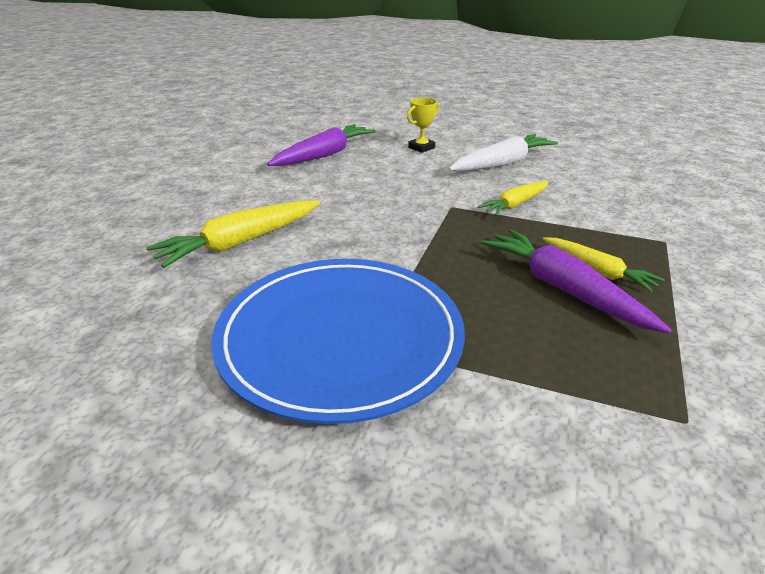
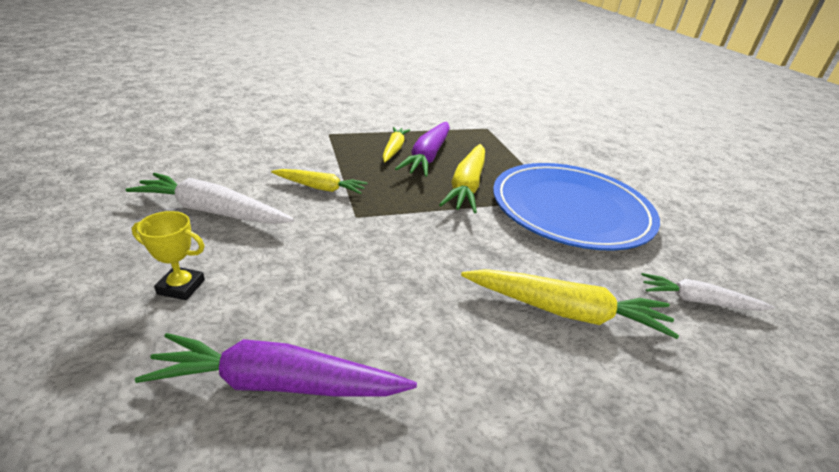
camera: 130 degrees left, 0 degrees up
(136, 317) = (698, 301): none -> white carrot
(462, 284) = (467, 186): none -> yellow carrot

